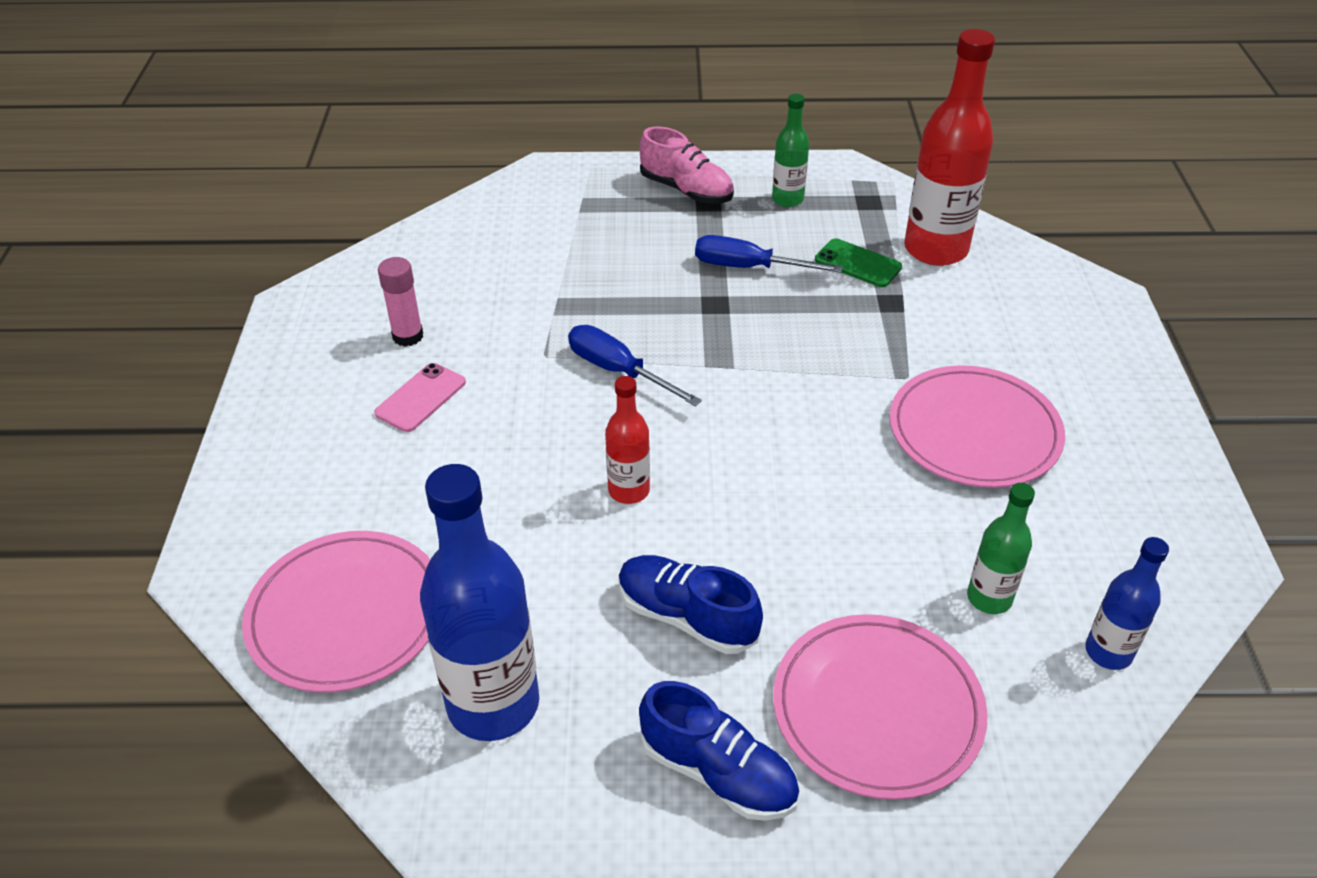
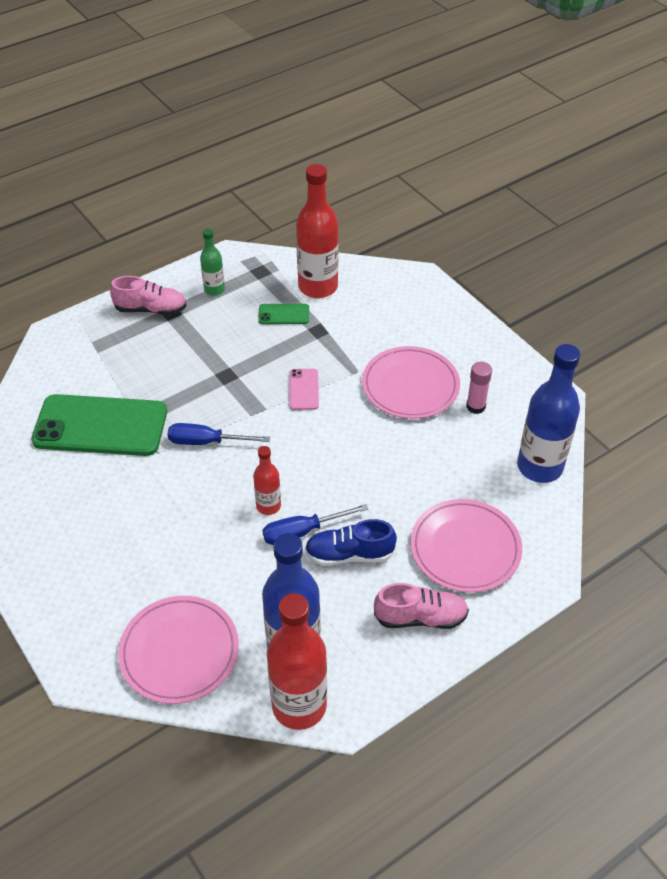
camera: 35 degrees left, 5 degrees up
(408, 336) = (65, 482): pink glue stick -> pink glue stick (475, 406)
(420, 398) = (108, 514): pink phone -> pink phone (303, 389)
(429, 790) = (299, 705): none -> red bottle
(506, 293) = (100, 426): none -> green phone
(718, 773) = (420, 617): blue shoe -> pink shoe
(749, 267) = (227, 344): blue screwdriver -> blue screwdriver (303, 532)
(989, 598) = (475, 468): green bottle -> none
(1108, 652) = (539, 467): blue bottle -> blue bottle, size x1.91

